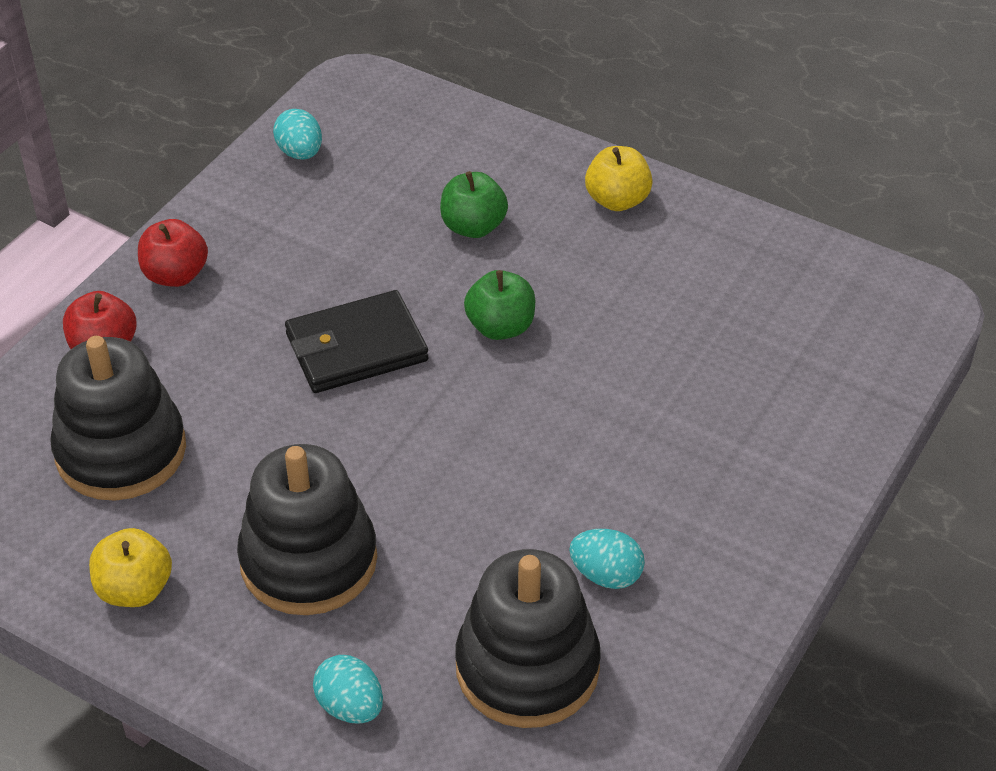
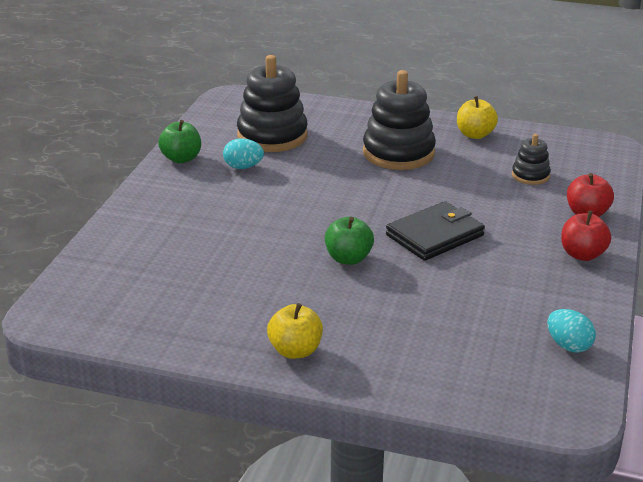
camera: 165 degrees right, 15 degrees down
(121, 451) = (530, 175): black stacking toy -> black stacking toy, size x0.51
(350, 706) = (348, 117): turquoise egg -> none
(473, 227) = (399, 314): green apple -> green apple (181, 158)

